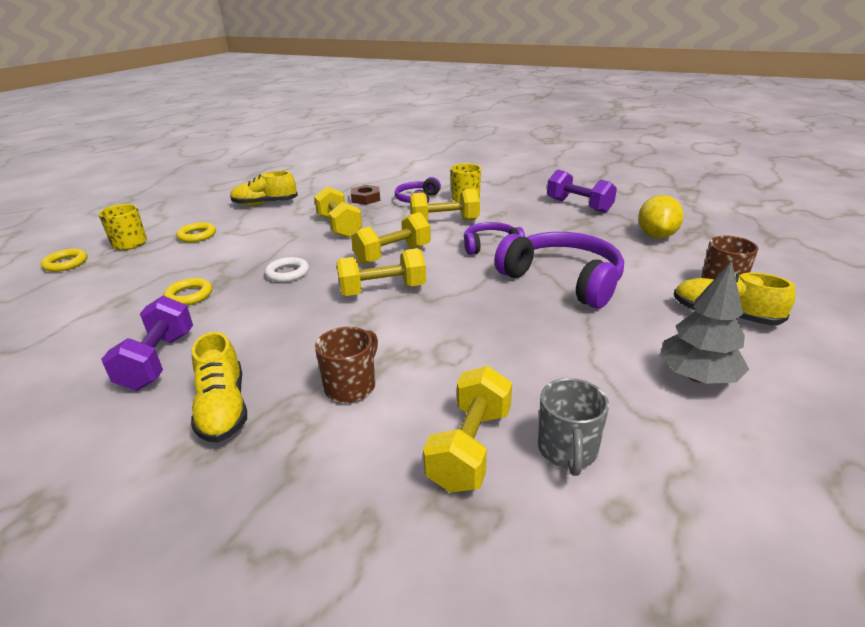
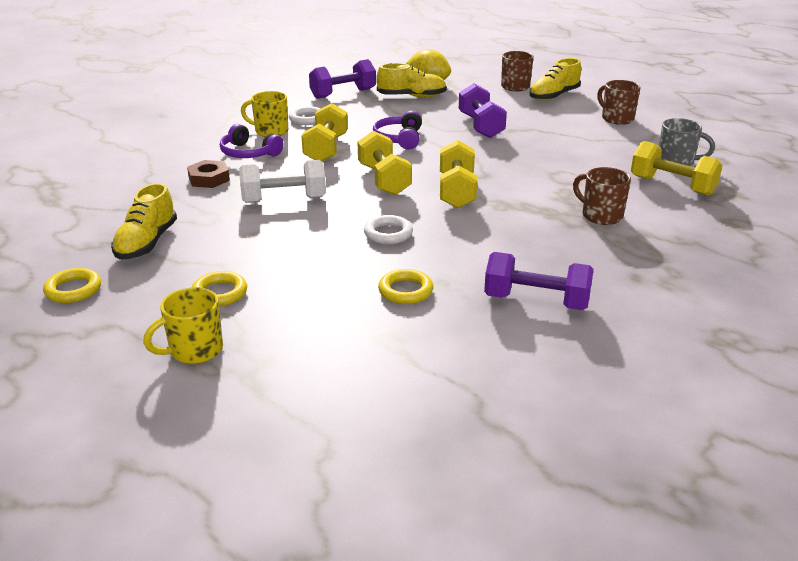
camera: 75 degrees left, 0 degrees up
(66, 263) = (227, 403): yellow ring -> yellow ring (73, 290)
(223, 408) = (617, 266): yellow shoe -> yellow shoe (412, 96)
(339, 226) = (284, 200): yellow dumbbell -> white dumbbell
(503, 204) = (307, 119): none -> white ring
(563, 280) = (480, 126): purple headphones -> purple dumbbell
(697, 377) = (616, 118): grey tree -> brown mug

